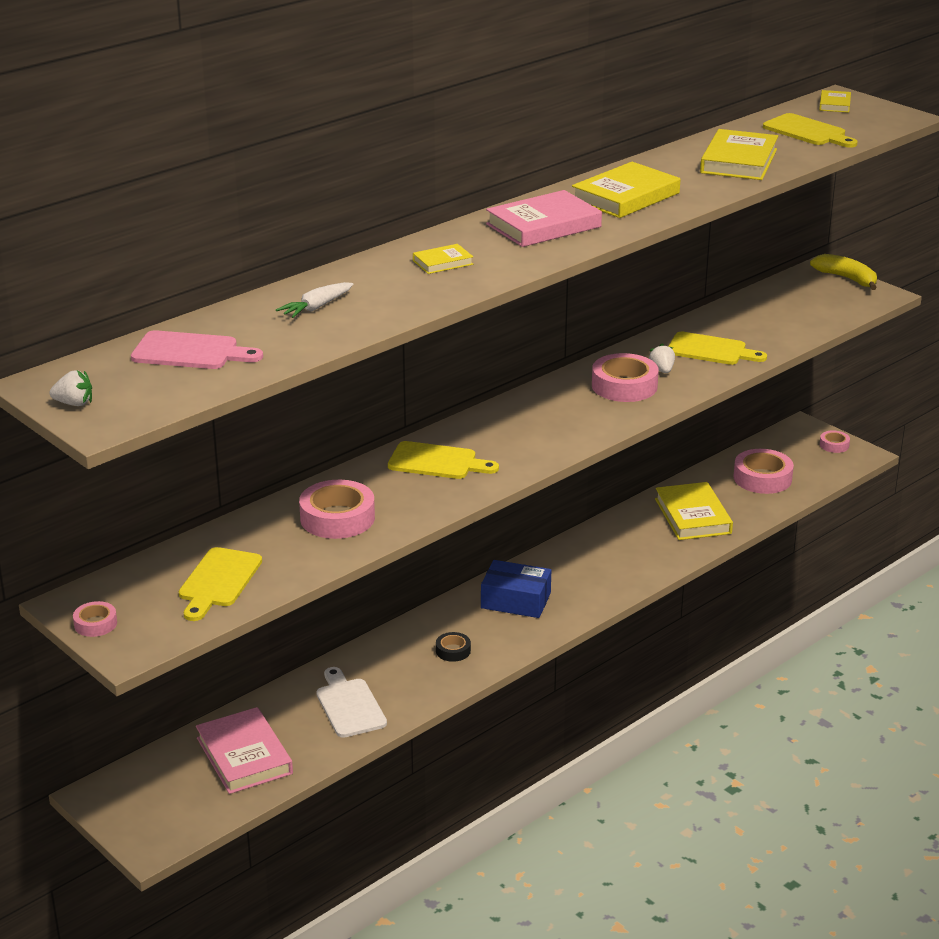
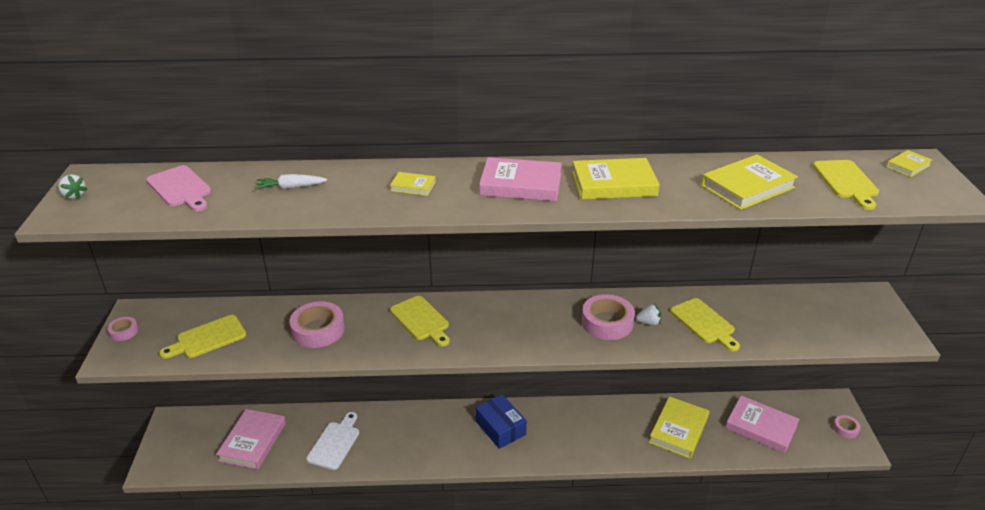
camera: 40 degrees right, 5 degrees up
(453, 651) = (427, 441): black tape -> none
(662, 370) = (648, 323): white strawberry -> white strawberry turned 60 degrees clockwise
(762, 478) = (761, 427): pink tape -> pink book
(847, 278) = (889, 311): yellow banana -> none

